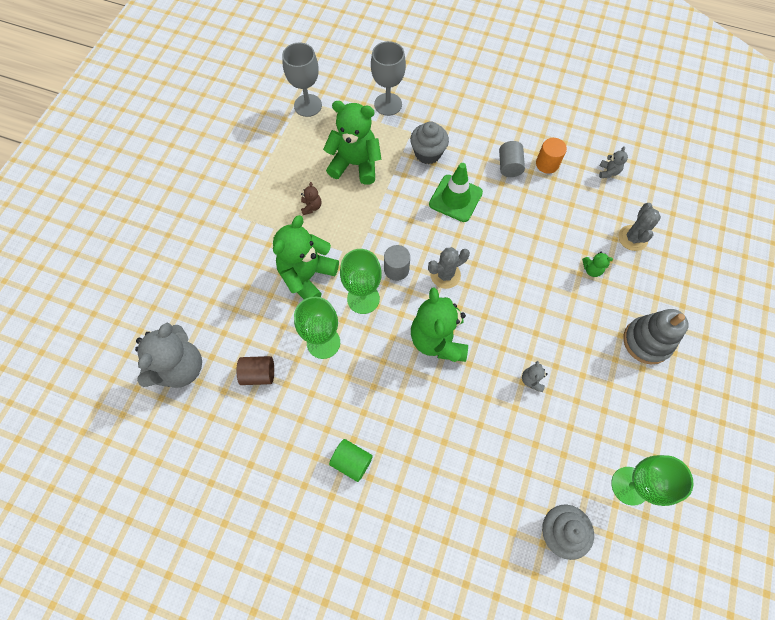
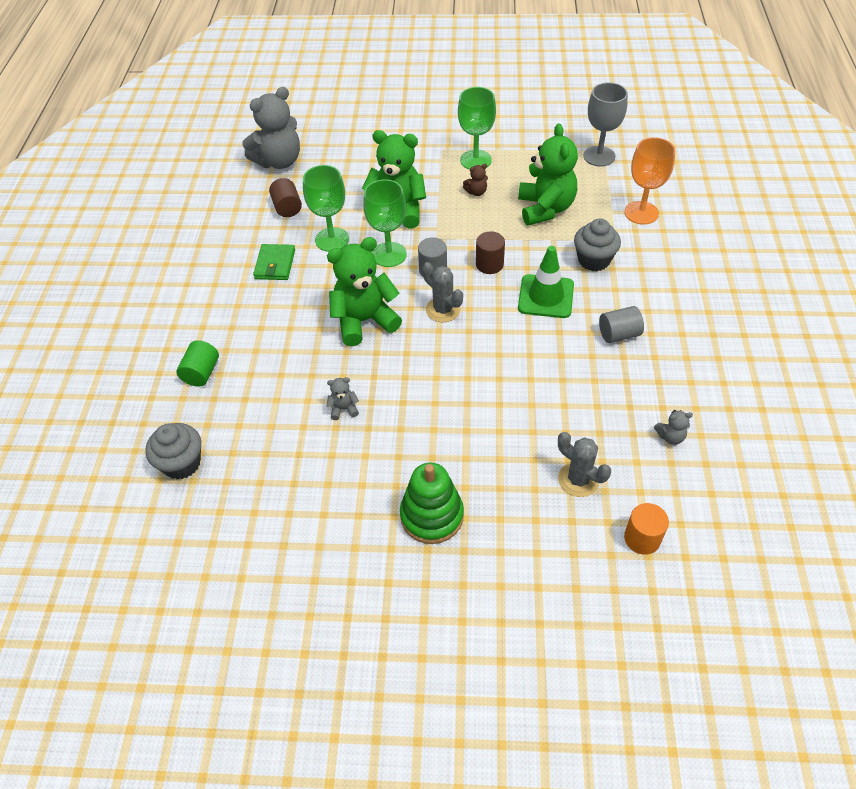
camera: 75 degrees right, 15 degrees down
(180, 367) = (279, 161): grey teddy bear -> grey teddy bear turned 45 degrees counterclockwise
(337, 402) = (275, 264): none -> green wallet
(351, 462) = (220, 289): green cylinder -> green cylinder (201, 373)
(388, 104) = (641, 213): grey goblet -> orange goblet
(405, 225) = (489, 264): none -> brown cylinder
(547, 164) = (644, 370): orange cylinder -> orange cylinder (642, 538)
(592, 269) = (510, 442): green teddy bear -> none
(630, 485) = (243, 522): green goblet -> green goblet (475, 160)
(632, 238) = (578, 479): grey cactus -> grey cactus turned 45 degrees clockwise
(647, 341) = (432, 516): grey stacking toy -> green stacking toy

